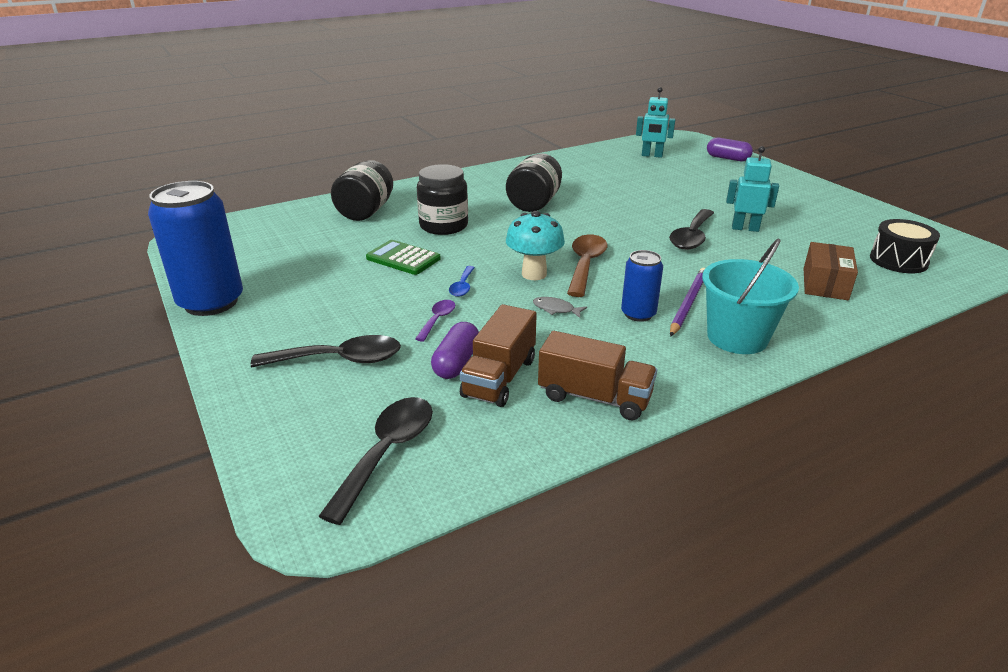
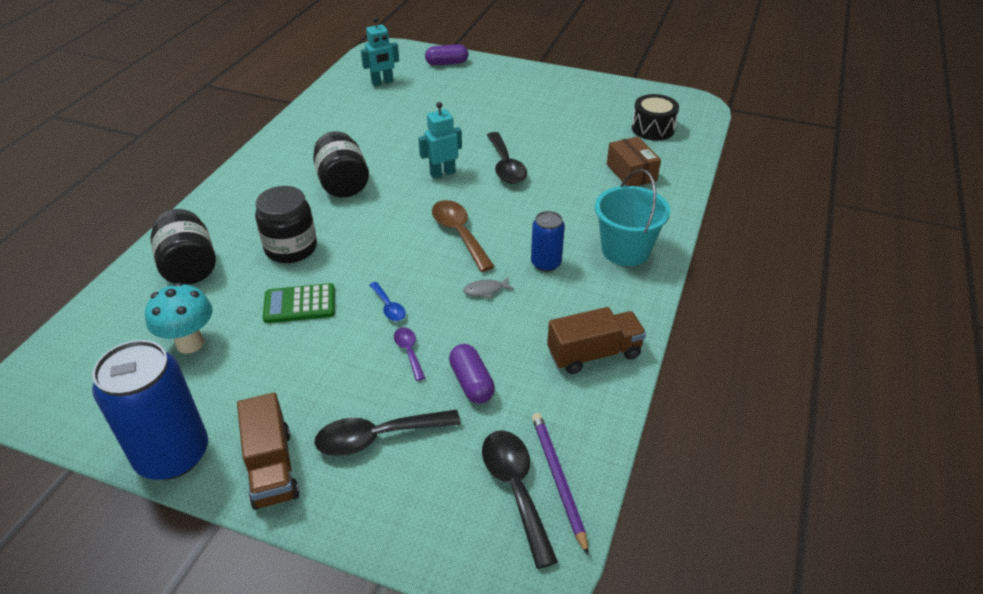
camera: 40 degrees left, 10 degrees up
(339, 360) = (378, 437): black spoon -> black spoon turned 150 degrees counterclockwise
(499, 377) = (516, 376): brown truck -> brown truck (272, 467)
(534, 274) = (431, 264): turquoise mushroom -> turquoise mushroom (190, 343)
(688, 303) = (567, 235): purple pencil -> purple pencil (558, 480)
(745, 228) = (533, 140): turquoise robot -> turquoise robot (442, 173)

